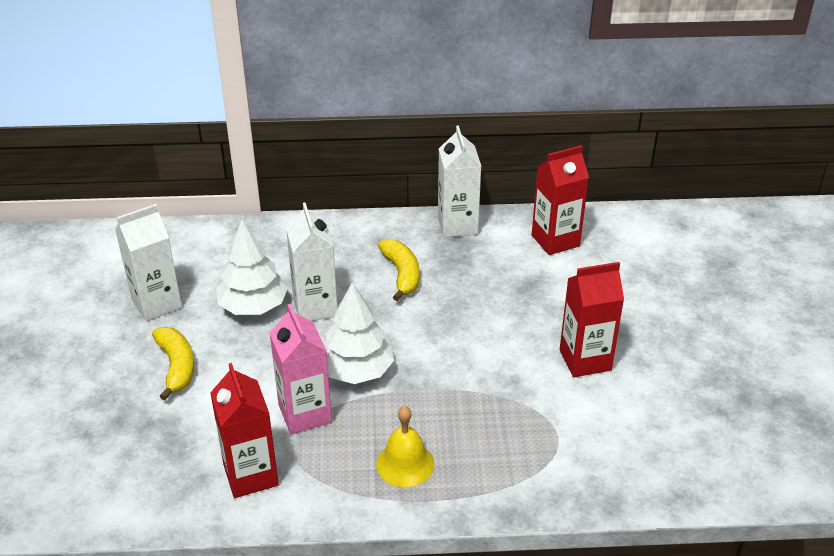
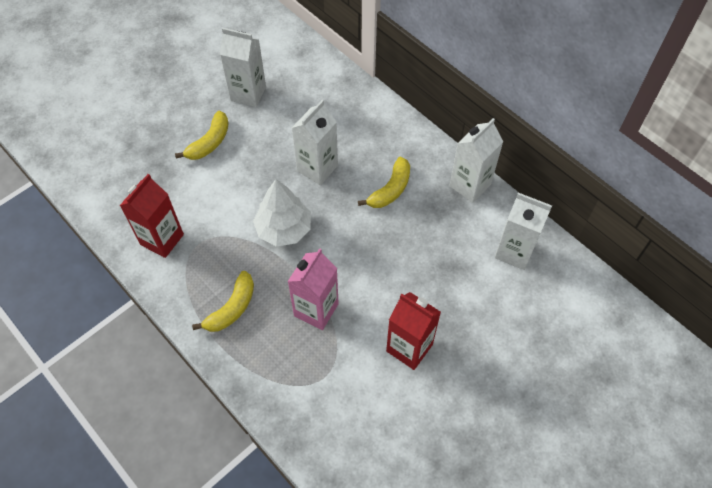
camera: 50 degrees right, 20 degrees up
(253, 306) = (289, 138): white tree -> none
(305, 414) = (227, 230): pink carton -> pink carton (316, 310)
(405, 464) = (232, 308): yellow bell -> yellow banana
(555, 240) = (514, 251): red carton -> white carton

